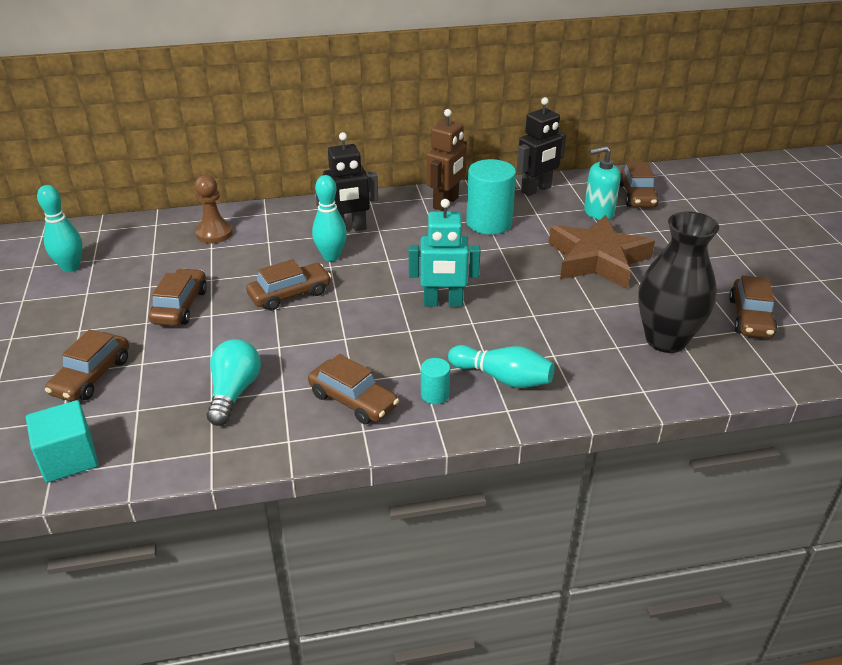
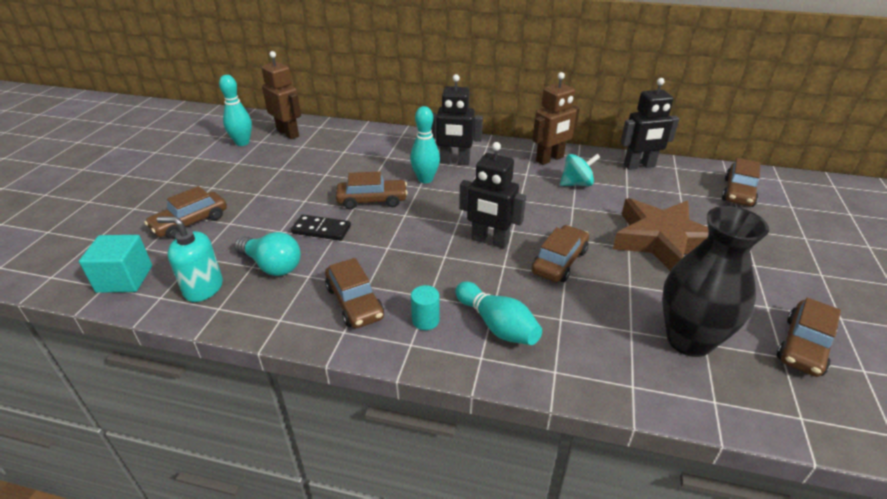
camera: 25 degrees right, 0 degrees up
(121, 242) = (288, 133): none -> brown robot
(180, 306) = (288, 188): brown car -> brown car (559, 261)
(214, 233) = (353, 142): brown pawn -> none
(234, 392) = (272, 265): turquoise light bulb -> turquoise light bulb turned 90 degrees clockwise
(258, 341) = (321, 230): none -> black domino
(443, 303) = (489, 241): turquoise robot -> black robot
(489, 223) = (576, 184): turquoise cylinder -> turquoise spinning top
(598, 212) = (689, 198): turquoise soap dispenser -> turquoise soap dispenser (203, 288)

